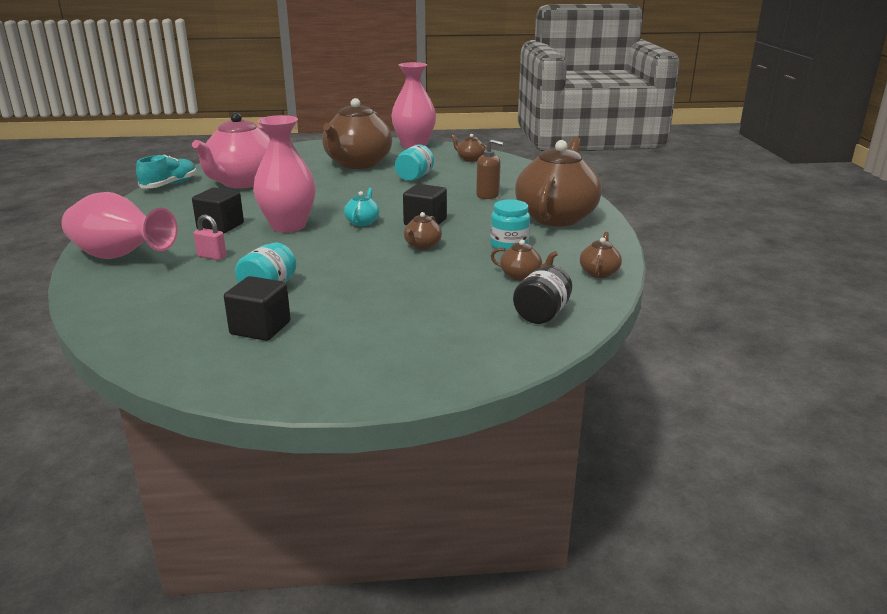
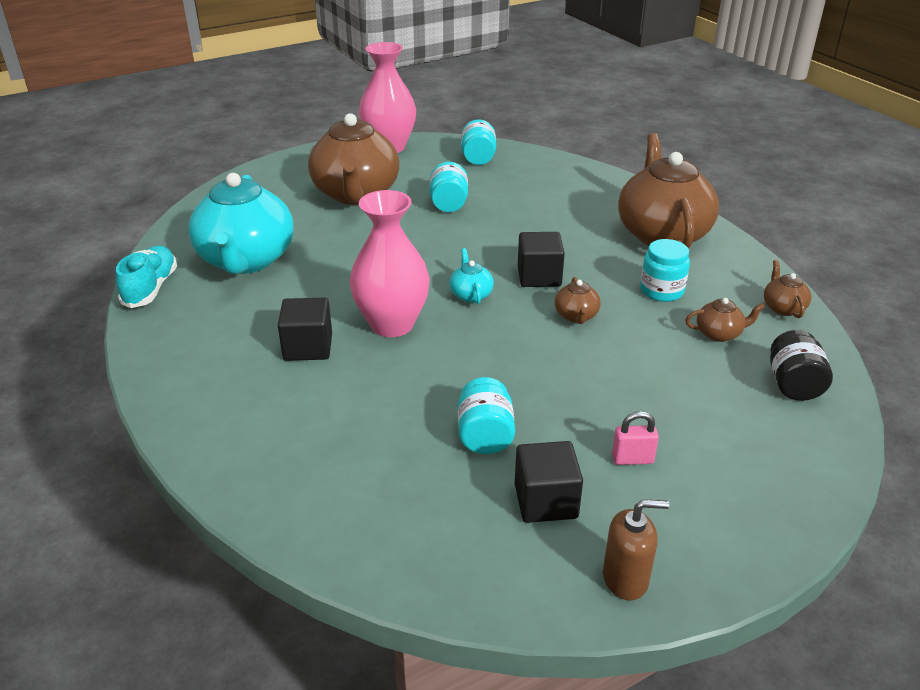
camera: 25 degrees left, 10 degrees up
(120, 257) = (239, 439): pink vase -> none
(212, 256) = (357, 403): pink padlock -> pink padlock (632, 459)
(242, 182) = (246, 260): pink teapot -> turquoise teapot
(470, 159) = (478, 158): brown teapot -> turquoise jar
(488, 195) = (559, 216): brown soap dispenser -> brown soap dispenser (625, 579)

